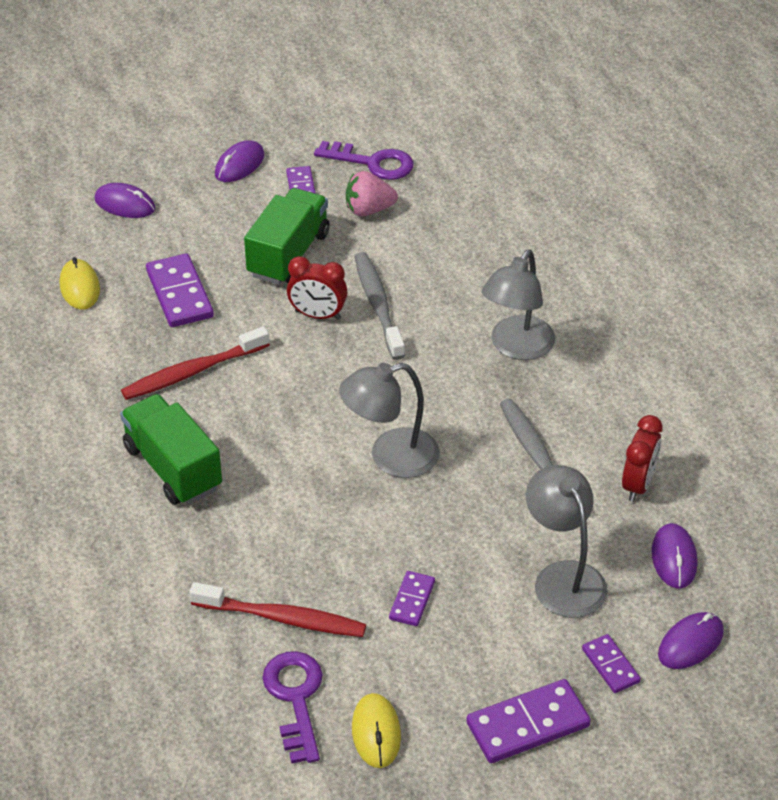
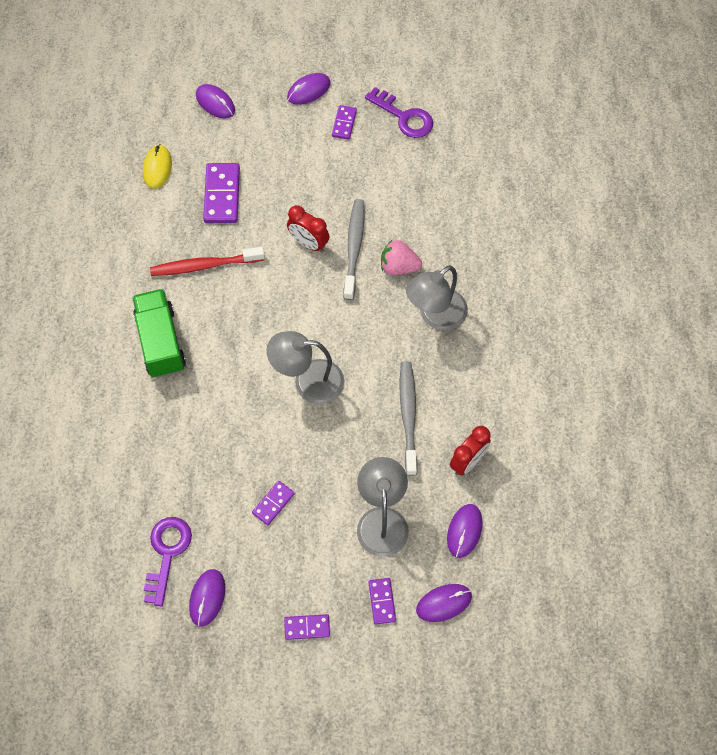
camera: 20 degrees right, 20 degrees up
(282, 618) = (184, 488): red toothbrush -> none
(288, 254) = (310, 183): green truck -> none
(369, 210) = (383, 160): pink strawberry -> pink strawberry (398, 267)
(376, 732) = (207, 598): yellow mouse -> purple mouse
(528, 725) = (307, 627): purple domino -> purple domino, size x0.57

